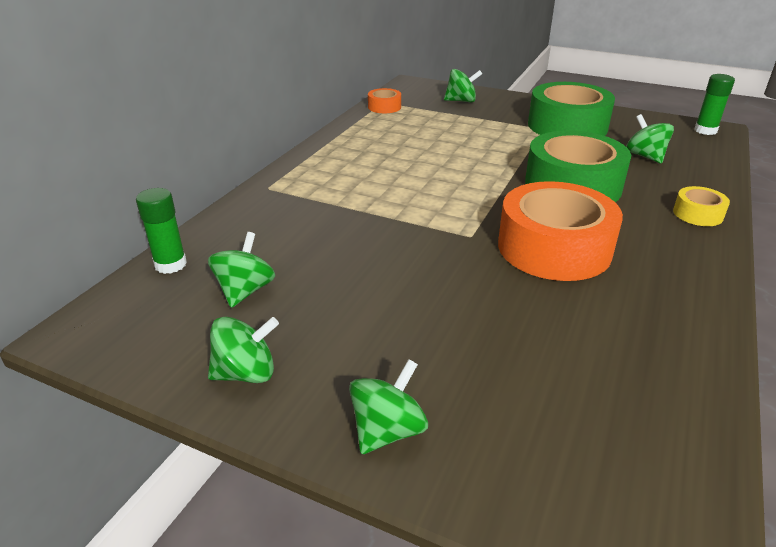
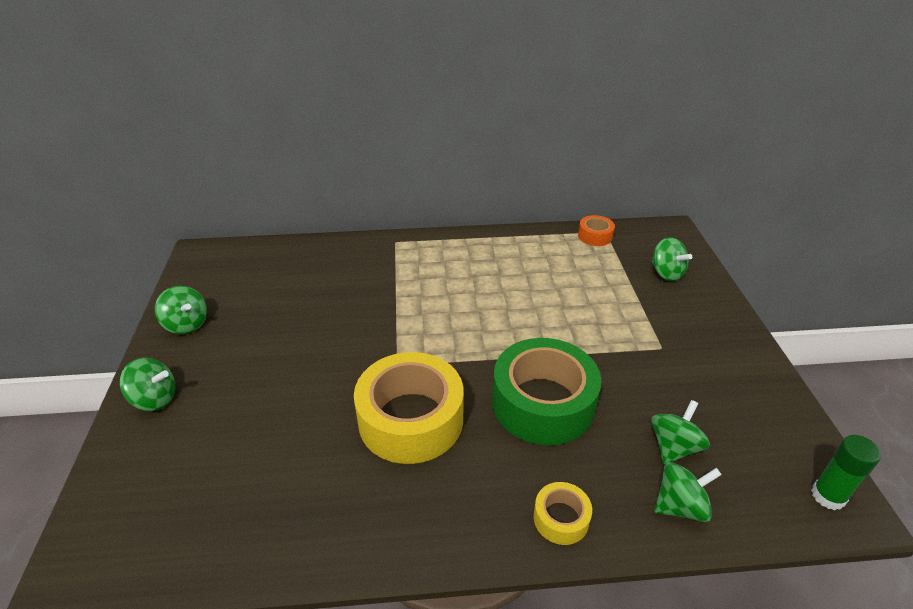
camera: 60 degrees right, 5 degrees up
(170, 264) = (276, 250): green glue stick -> none
(245, 291) = (264, 289): green spinning top -> green spinning top (680, 506)
(554, 248) = (411, 419): orange tape -> yellow tape
(567, 126) = (690, 364): green tape -> none

